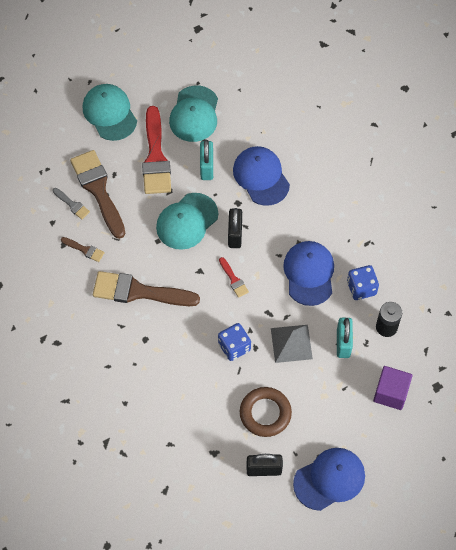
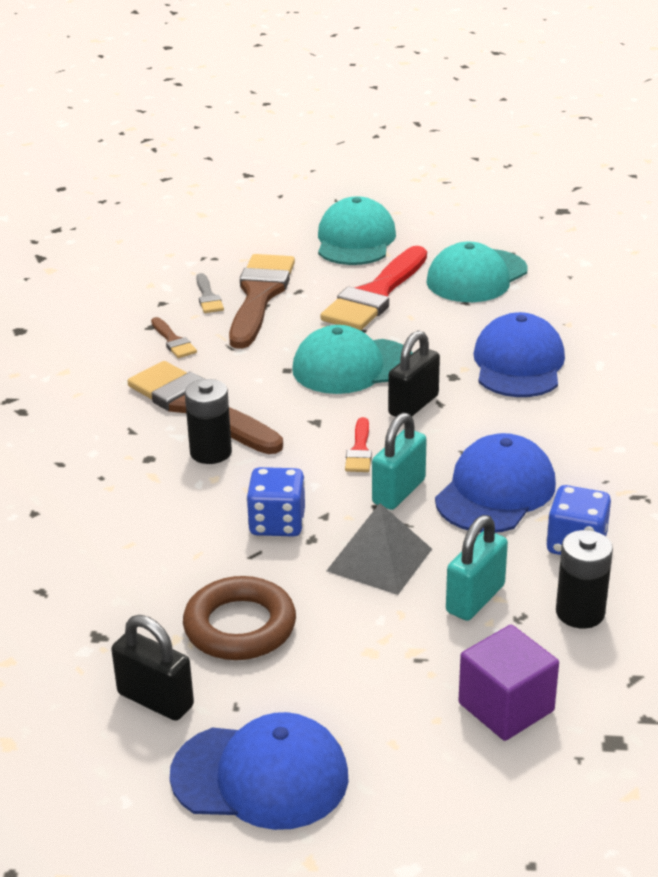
camera: 35 degrees right, 30 degrees down
(170, 319) = (211, 452): none -> black battery
(206, 167) = (441, 327): turquoise padlock -> turquoise padlock (399, 491)

